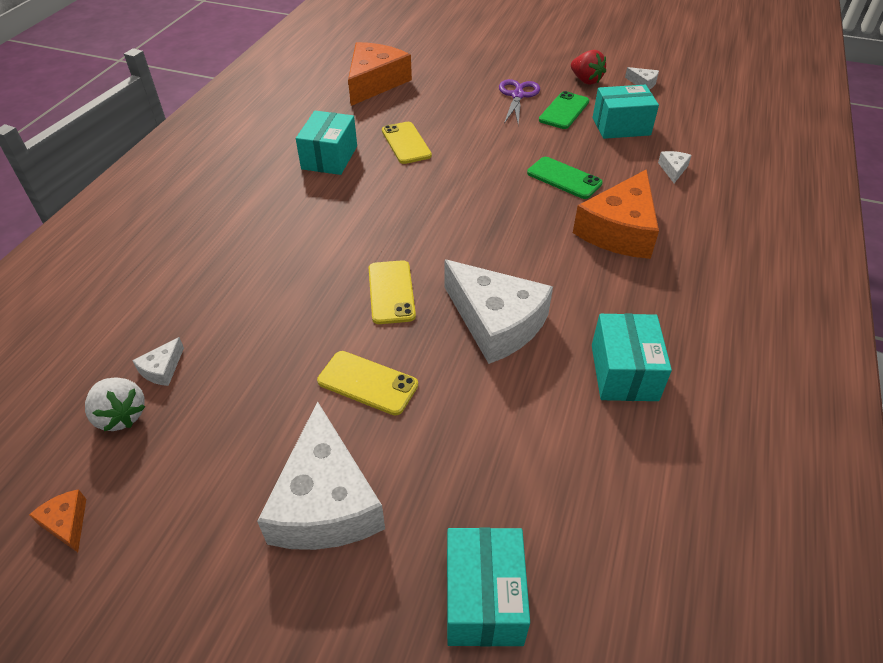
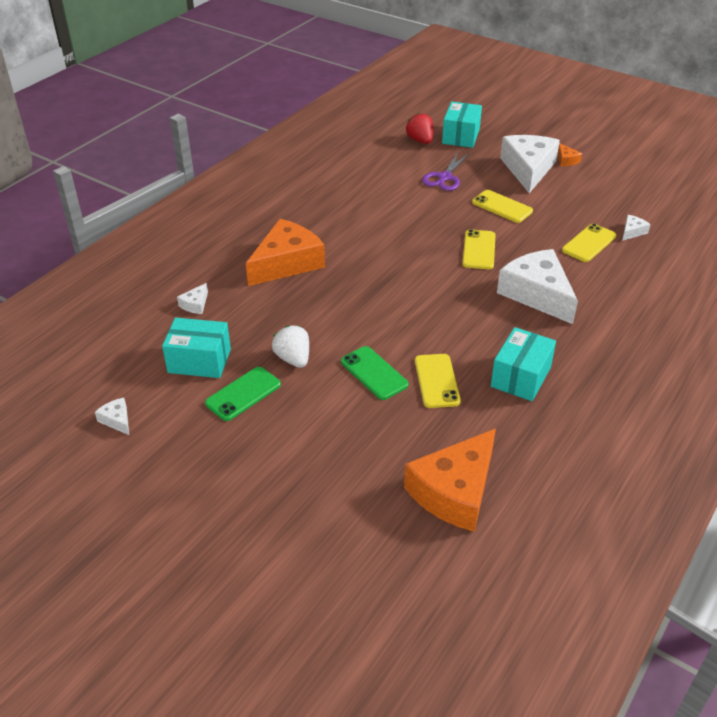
camera: 165 degrees left, 5 degrees down
(67, 523) = (657, 180): orange cheese -> orange cheese (566, 160)
(121, 415) = (648, 214): white strawberry -> white strawberry (293, 359)
(235, 333) = (589, 243): none -> yellow phone
(496, 322) = (412, 222): white cheese -> white cheese (537, 294)
(518, 95) = (281, 429): purple scissors -> purple scissors (444, 178)
(564, 178) = (300, 313): green phone -> green phone (374, 373)
(586, 80) = (181, 439): red strawberry -> red strawberry (420, 141)
(624, 372) = (348, 189): turquoise box -> none

